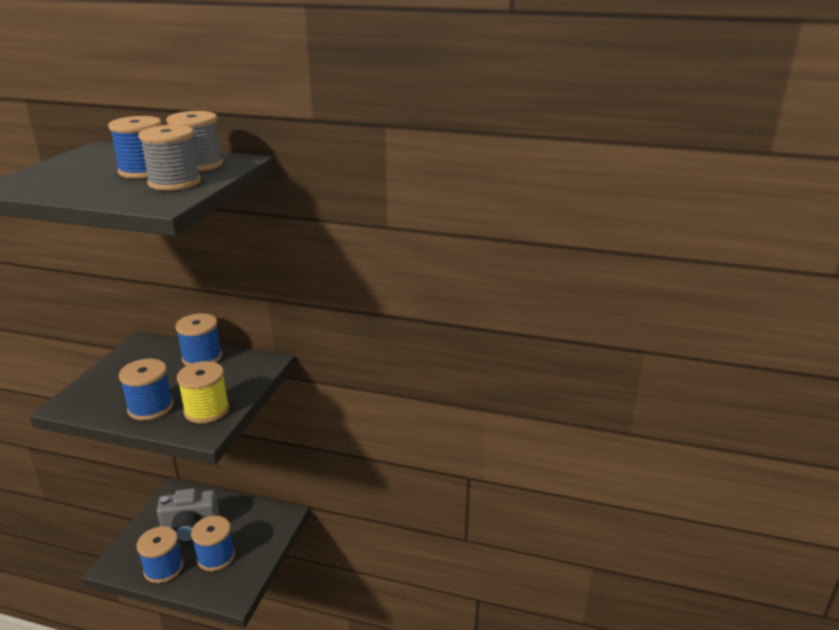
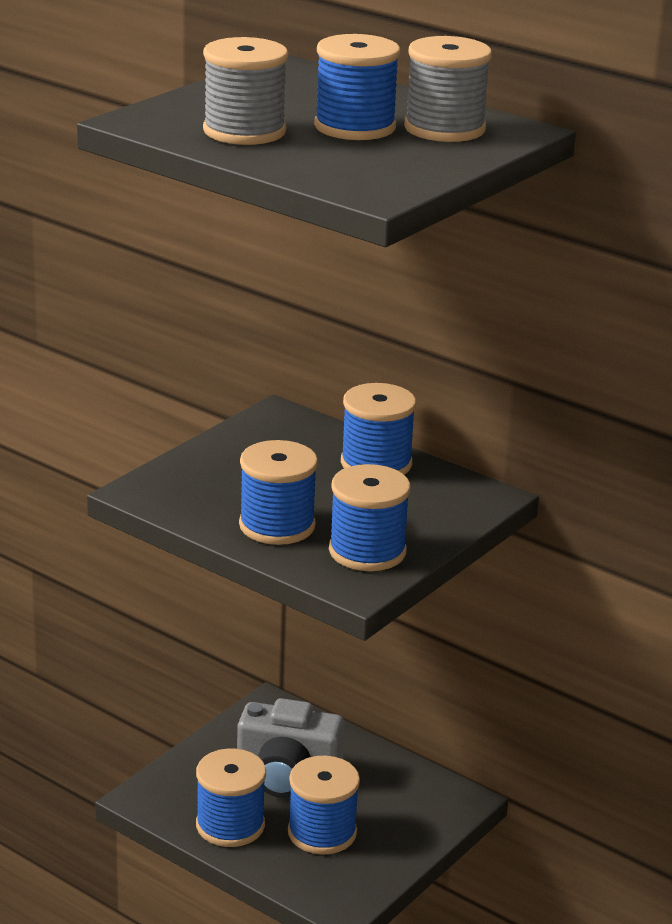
camera: 20 degrees right, 0 degrees up
(174, 182) = (400, 156): grey spool -> grey spool (244, 131)
(206, 410) = (367, 551): yellow spool -> blue spool

